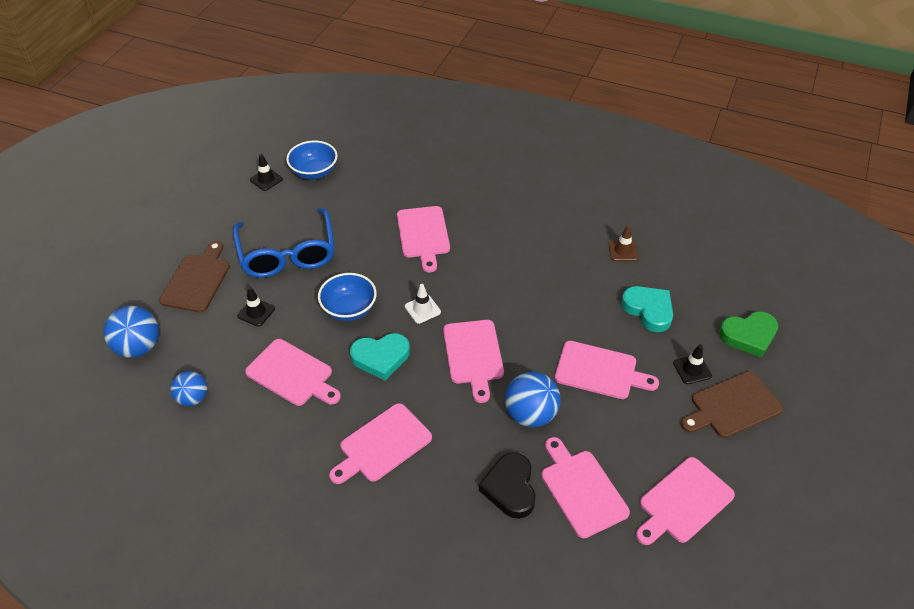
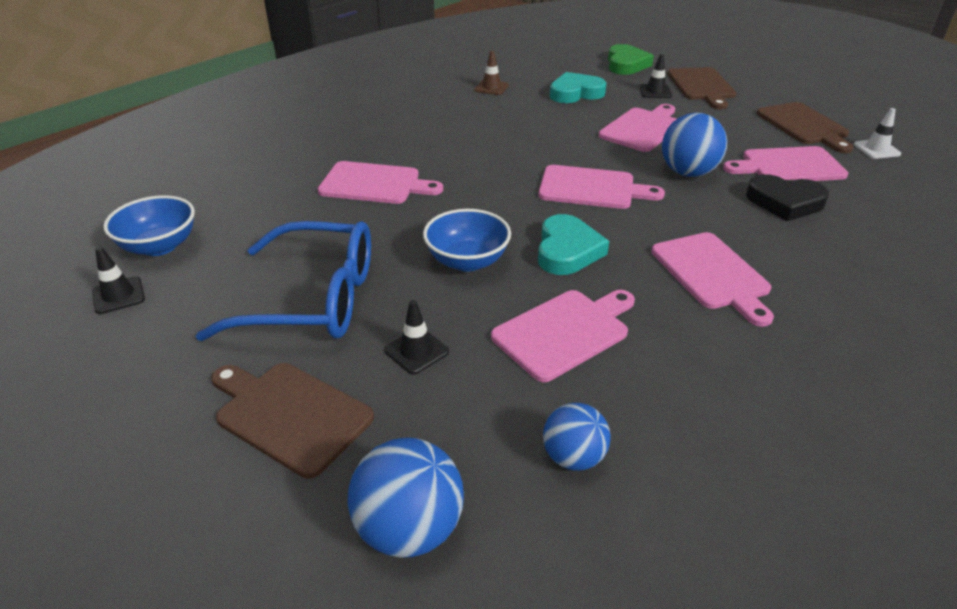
camera: 70 degrees left, 10 degrees down
(422, 309) = (501, 207): white traffic cone -> white traffic cone (876, 149)
(683, 502) = (804, 126): pink cutting board -> brown cutting board

